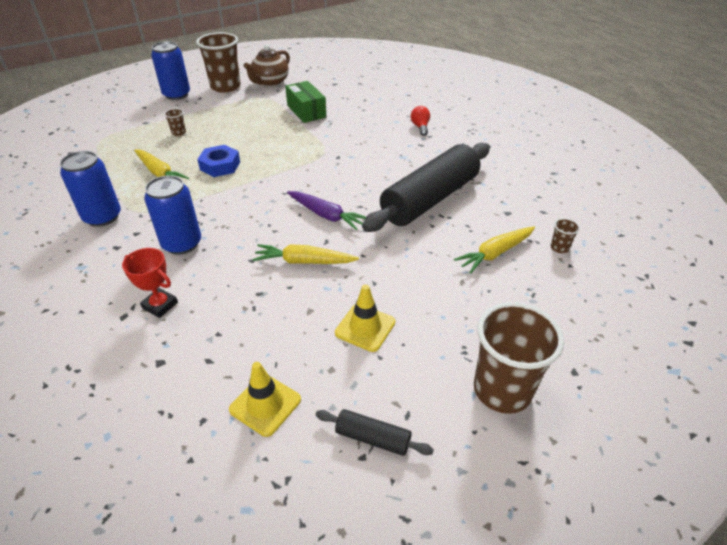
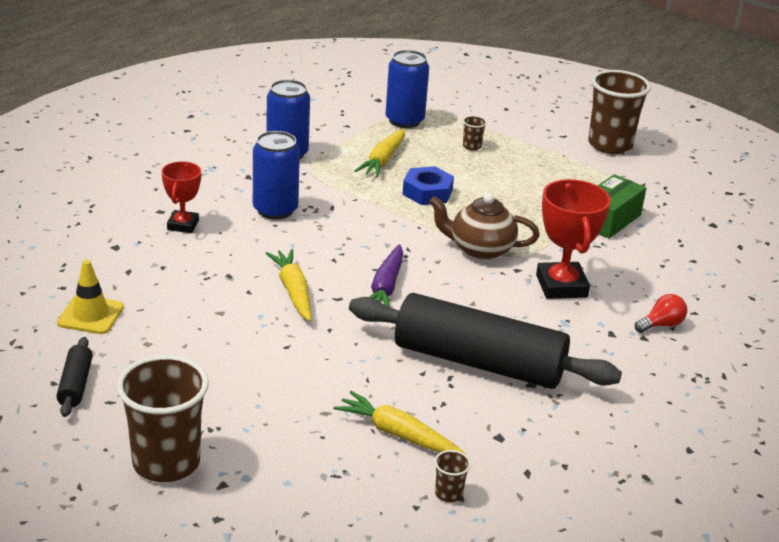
camera: 65 degrees right, 10 degrees down
(176, 95) = (554, 119): blue can -> blue can (404, 120)
(270, 82) = (658, 173): brown teapot -> brown teapot (480, 249)
(365, 147) = (561, 286): none -> red trophy
(365, 327) = (213, 353): yellow traffic cone -> none

